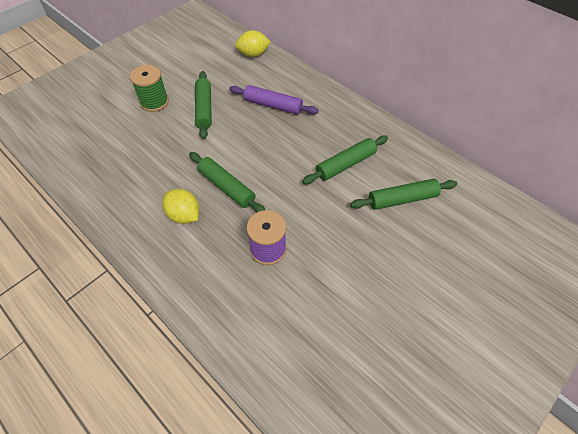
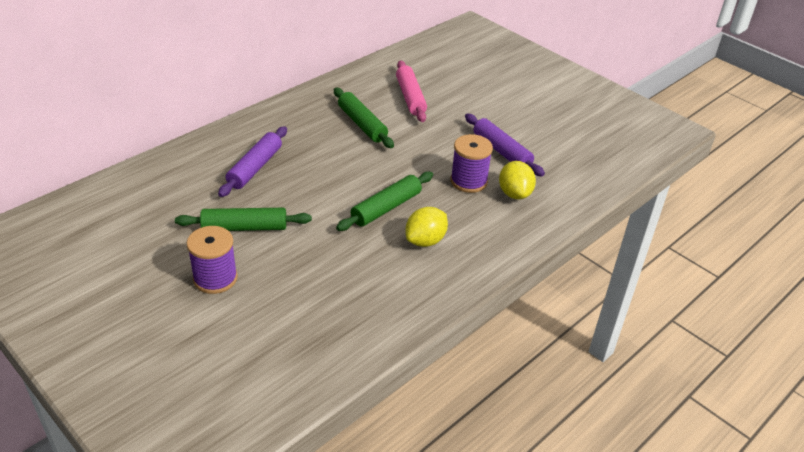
camera: 90 degrees left, 15 degrees down
(154, 102) = (215, 278): green spool -> purple spool
(253, 54) = (139, 180): yellow lemon -> yellow lemon (514, 193)
(322, 281) = (501, 151): none -> purple rolling pin
(402, 199) = (410, 97): green rolling pin -> pink rolling pin

